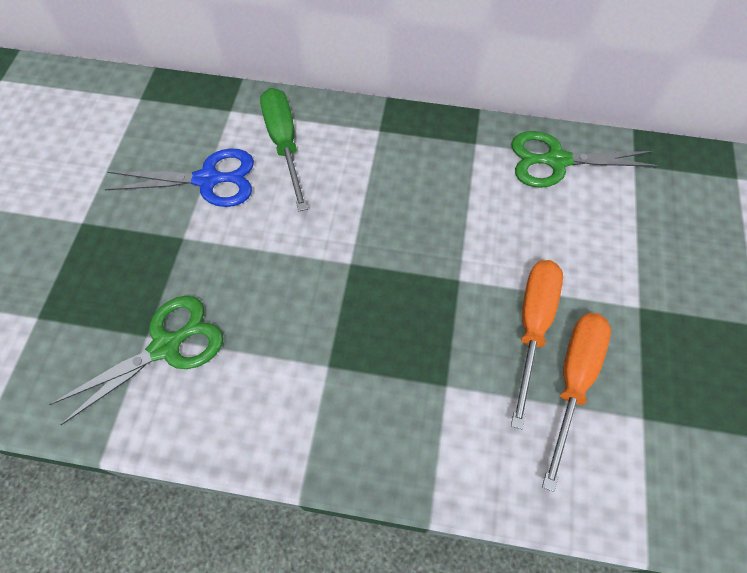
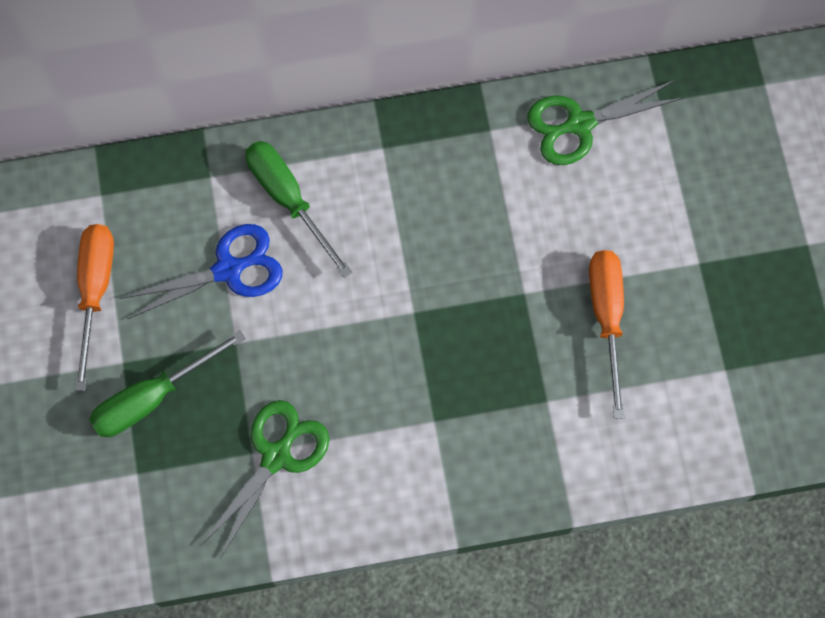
camera: 20 degrees left, 10 degrees up
(89, 258) = (152, 397): none -> green screwdriver
(573, 381) = (657, 357): orange screwdriver -> orange screwdriver (95, 291)

